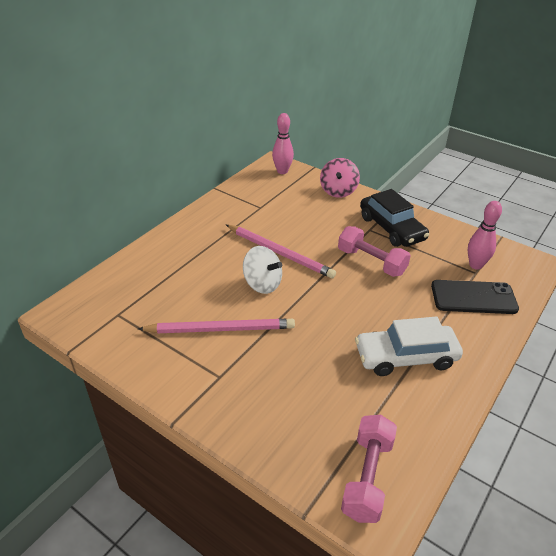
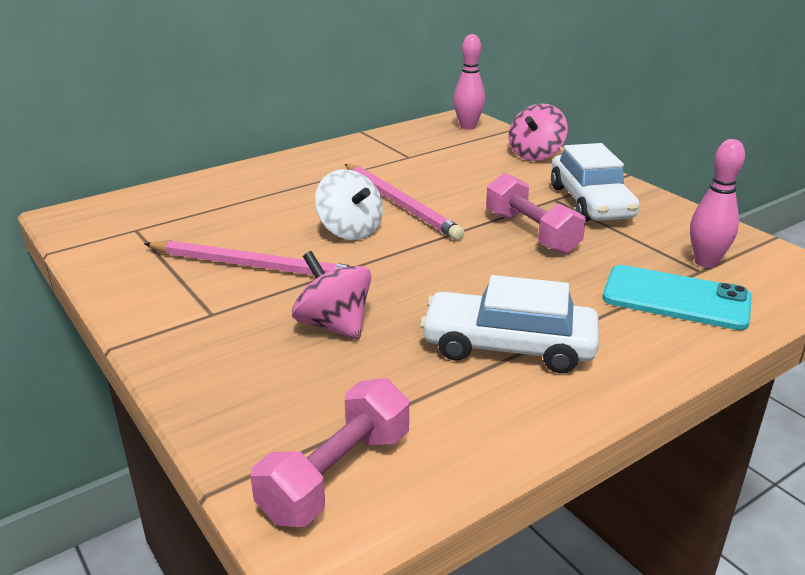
camera: 20 degrees right, 10 degrees down
(300, 366) = (334, 325): none -> pink spinning top
(391, 228) = (590, 202): black car -> white car
(473, 297) = (676, 298): black phone -> turquoise phone

